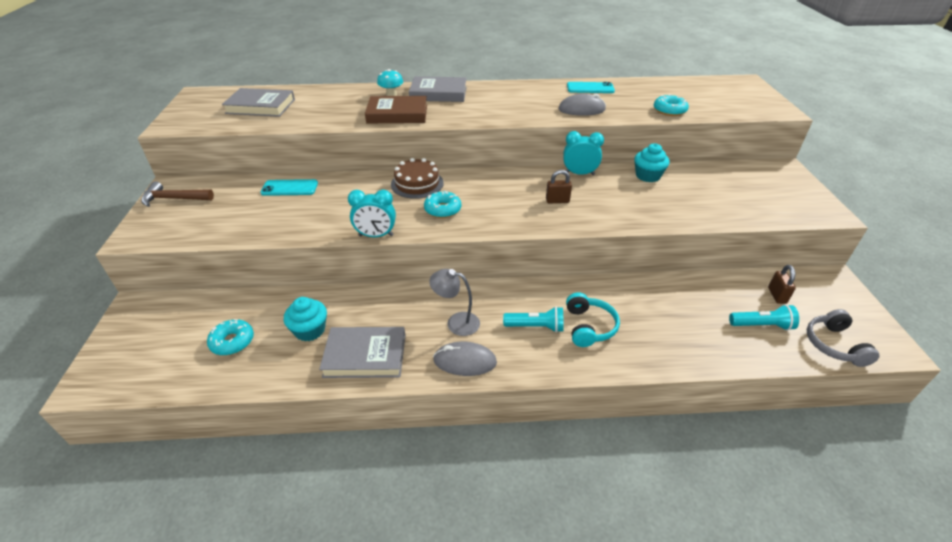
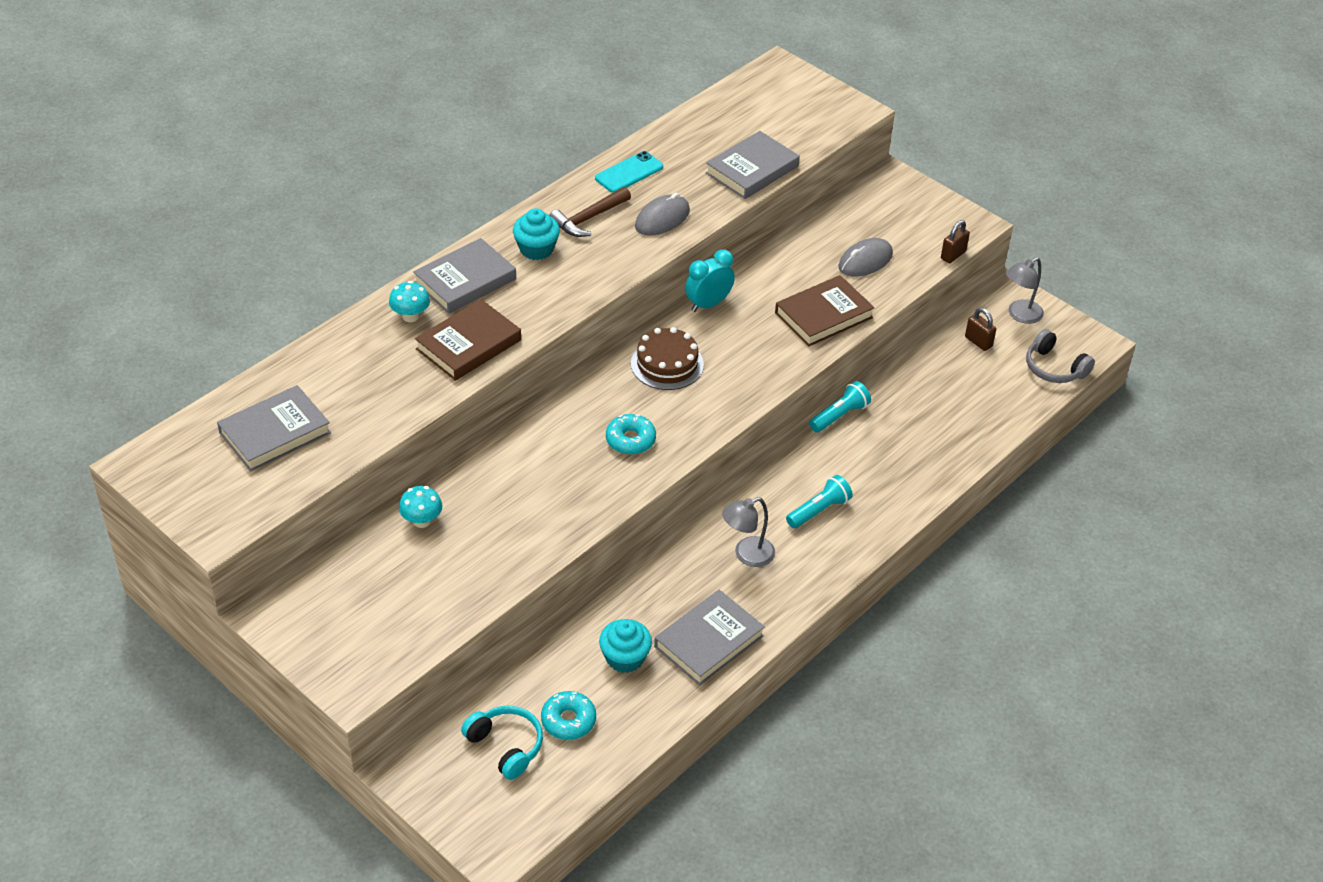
camera: 45 degrees left, 5 degrees up
(174, 199) = (307, 623): brown hammer -> brown hammer (588, 219)
(289, 188) = (422, 521): turquoise phone -> turquoise mushroom
(376, 235) = (608, 513): turquoise clock -> none
(417, 183) = (557, 424): brown cake -> brown cake (667, 364)
(465, 361) = (798, 584): grey mouse -> grey mouse (865, 261)
(557, 201) = (728, 356): brown padlock -> brown padlock (953, 255)
(589, 327) = (862, 479): turquoise headphones -> turquoise headphones (506, 746)
(647, 176) = (777, 266): turquoise cupcake -> turquoise cupcake (536, 249)
(649, 210) = (823, 315): none -> brown book
(669, 111) = (752, 170): turquoise donut -> grey book
(762, 325) = (990, 383): turquoise flashlight -> turquoise flashlight (839, 415)
(832, 297) = (1020, 315): none -> grey lamp

